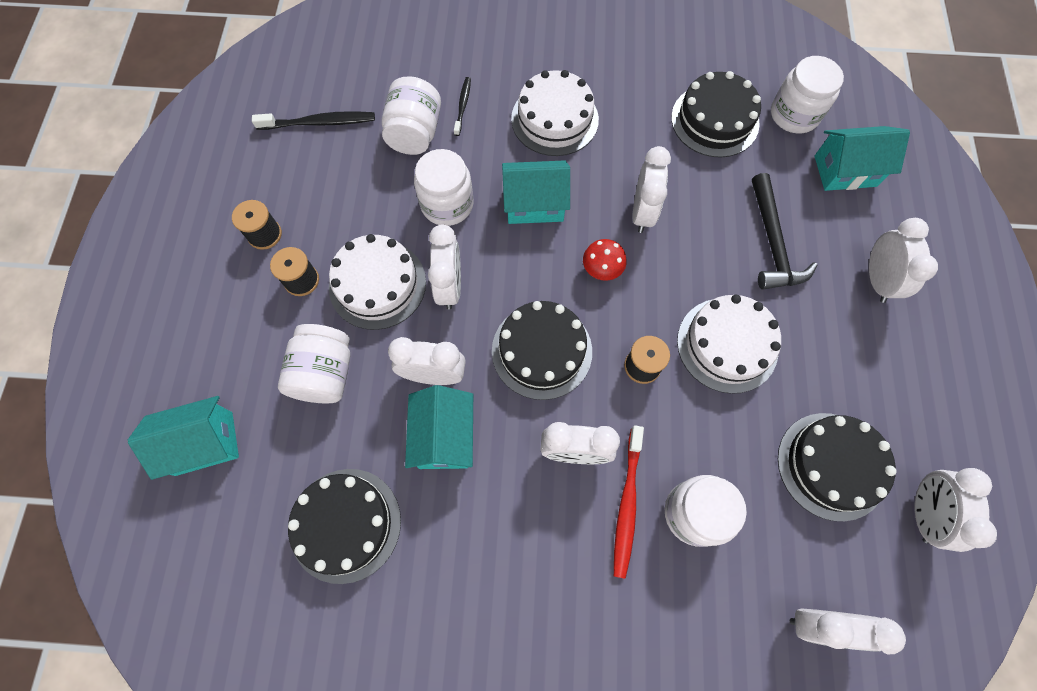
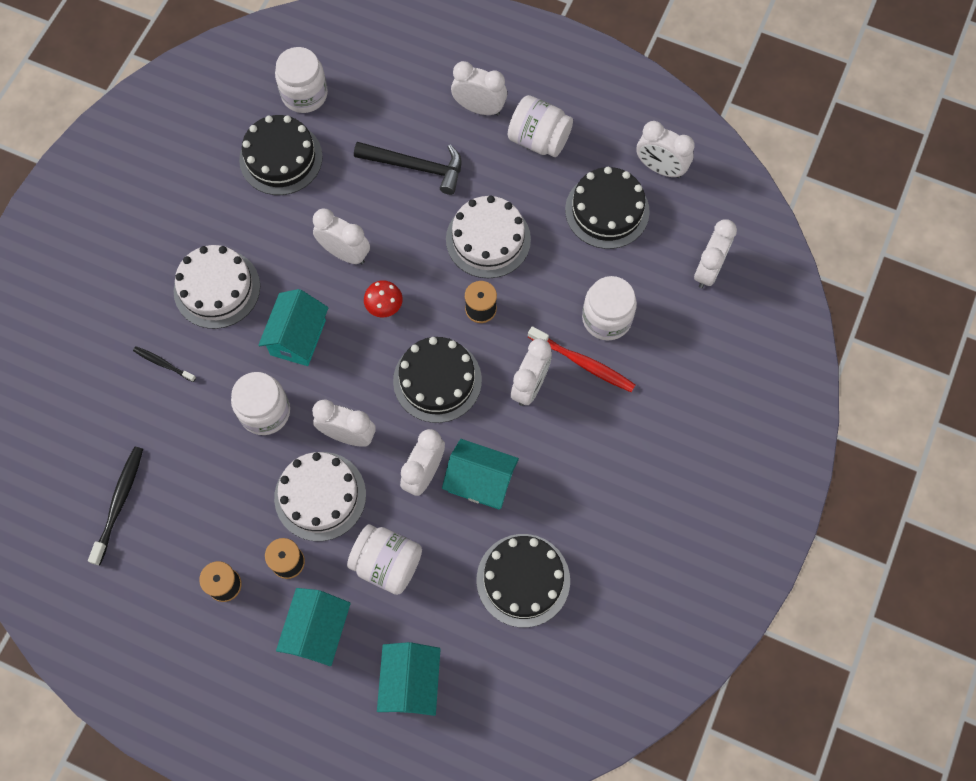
camera: 70 degrees left, 0 degrees up
(415, 133) = (174, 416): white jar -> white jar (539, 139)
(845, 171) = (375, 83): turquoise house -> turquoise house (318, 631)

